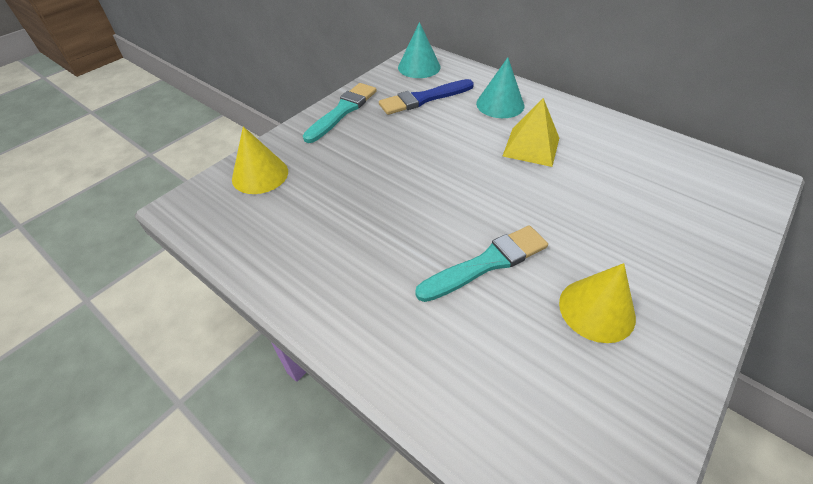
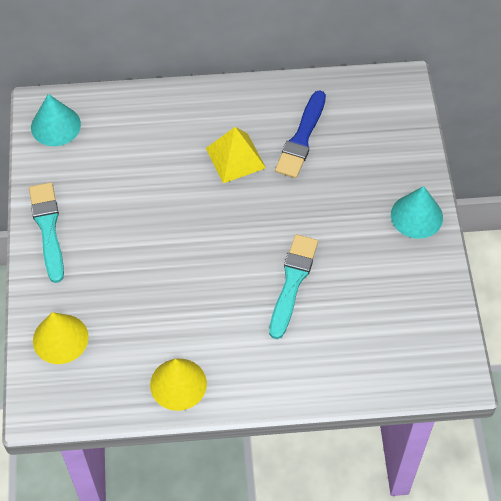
camera: 45 degrees left, 10 degrees up
(423, 99) = (102, 164): blue brush -> blue brush (301, 138)
(500, 104) = (172, 126): turquoise cone -> turquoise cone (416, 216)
(596, 309) = (376, 264): yellow cone -> yellow cone (178, 384)

